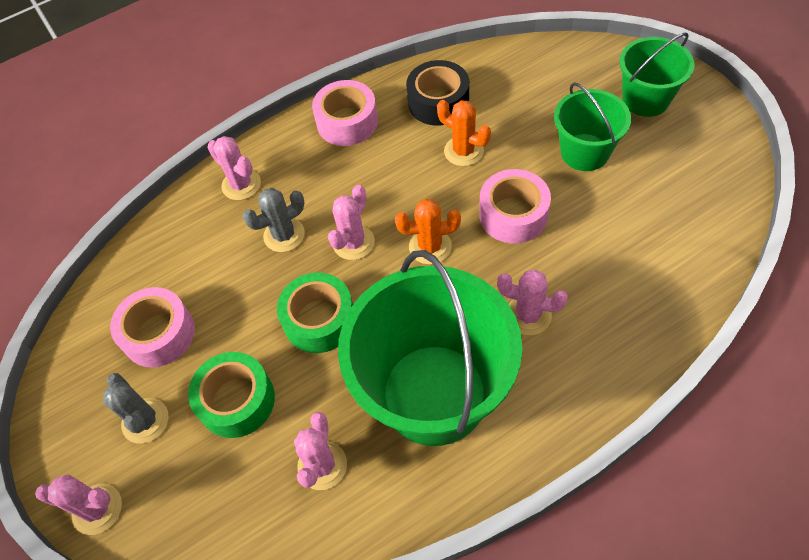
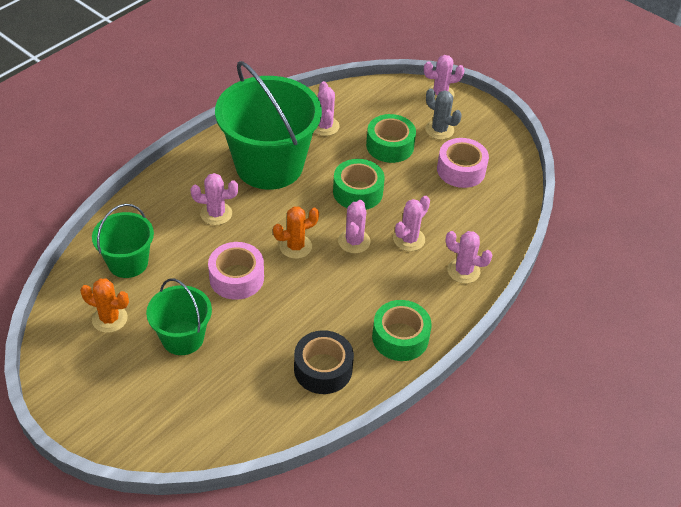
camera: 155 degrees right, 10 degrees down
(284, 235) = (409, 239): grey cactus -> pink cactus
(347, 122) = (400, 337): pink tape -> green tape
(463, 151) = (288, 324): orange cactus -> orange cactus (109, 319)
(645, 99) = (127, 399): green bucket -> green bucket (128, 262)

